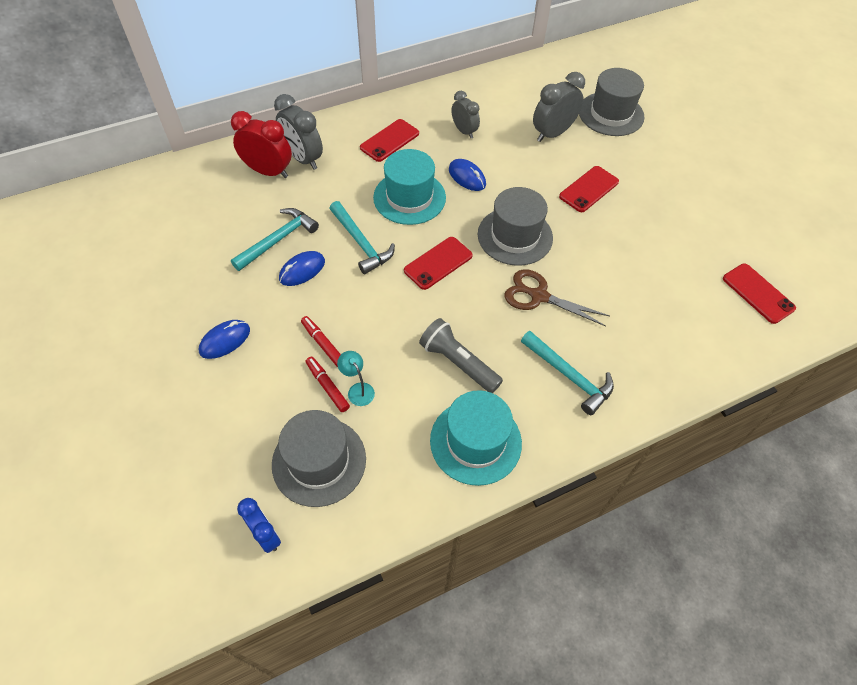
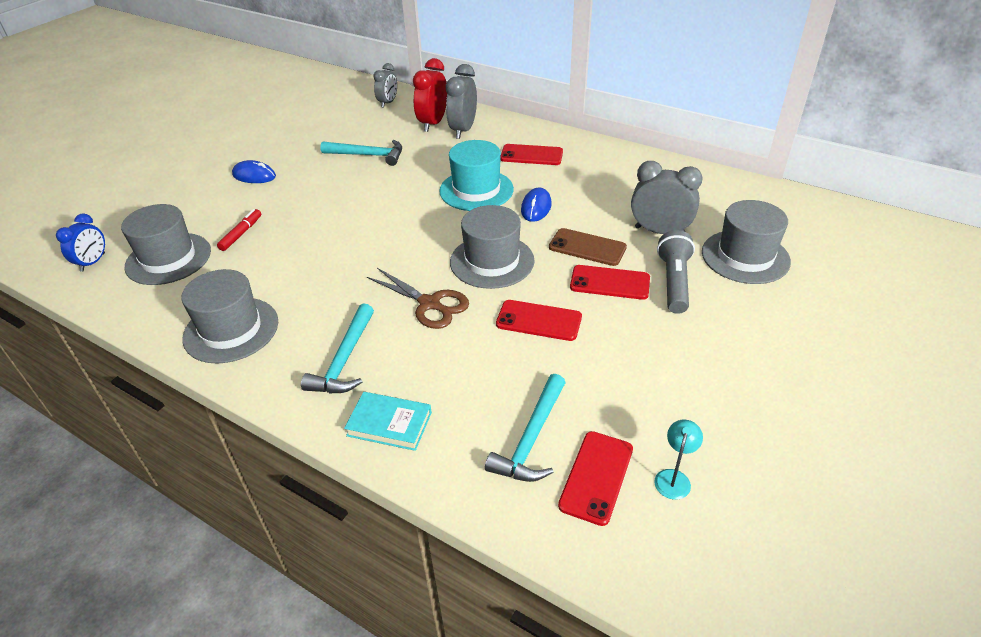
camera: 60 degrees right, 15 degrees down
(268, 171) = (433, 123): red clock -> red clock turned 150 degrees counterclockwise
(302, 270) = (347, 177): blue mouse -> none
(323, 344) = (281, 215): red marker -> none
(358, 389) = (247, 248): turquoise lamp -> turquoise lamp (674, 477)
(361, 243) = (400, 189): turquoise hammer -> turquoise hammer (531, 439)
(438, 263) = (415, 233): red phone -> red phone (539, 320)
(458, 363) = (311, 287): grey flashlight -> grey flashlight (674, 282)
(464, 131) = (593, 184): grey clock -> grey clock (388, 103)
(475, 441) = (231, 330): turquoise hat -> grey hat
(539, 296) = (429, 304): brown scissors -> brown scissors turned 135 degrees clockwise
(540, 178) = (587, 247): none -> brown phone
(655, 376) = (389, 424): none -> turquoise book

